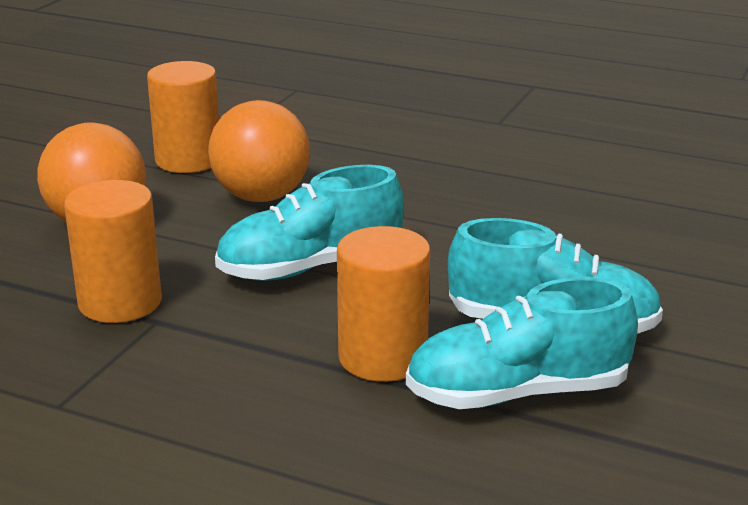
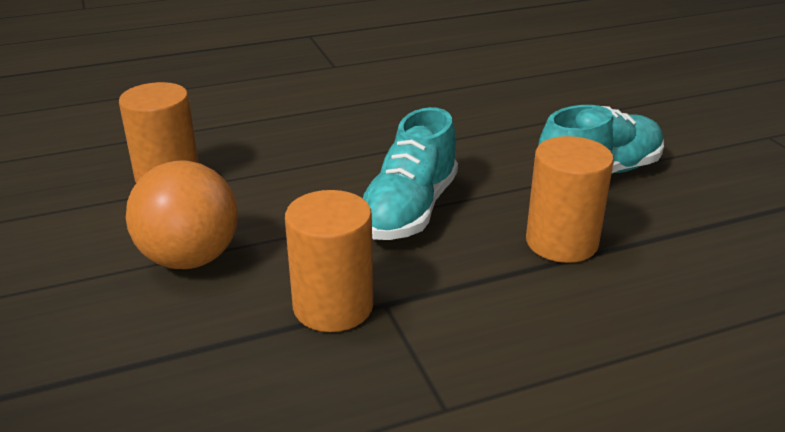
camera: 45 degrees left, 5 degrees up
(261, 197) = (279, 179): orange ball -> none
(517, 393) = (659, 221): turquoise shoe -> none

